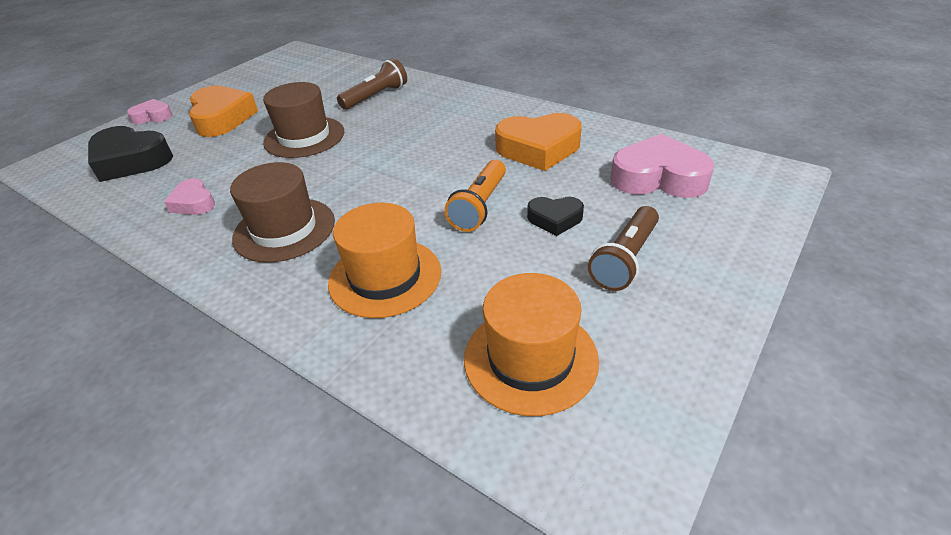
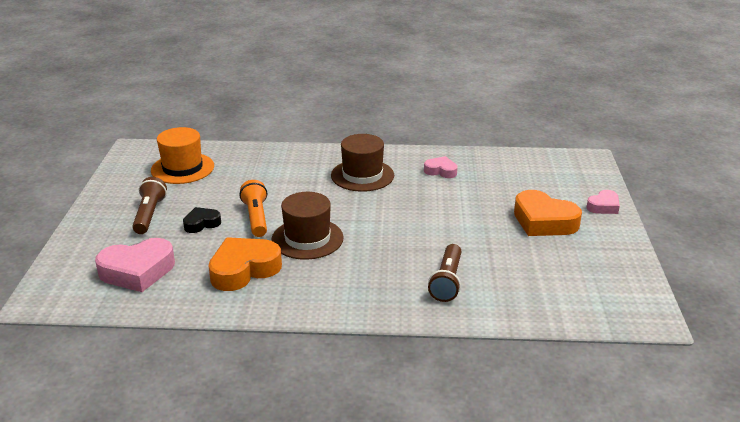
camera: 145 degrees right, 10 degrees down
(131, 161) = (536, 177): black heart -> none
(304, 137) = (446, 226): brown hat -> brown hat (307, 239)
(385, 277) = (278, 173): orange hat -> none

